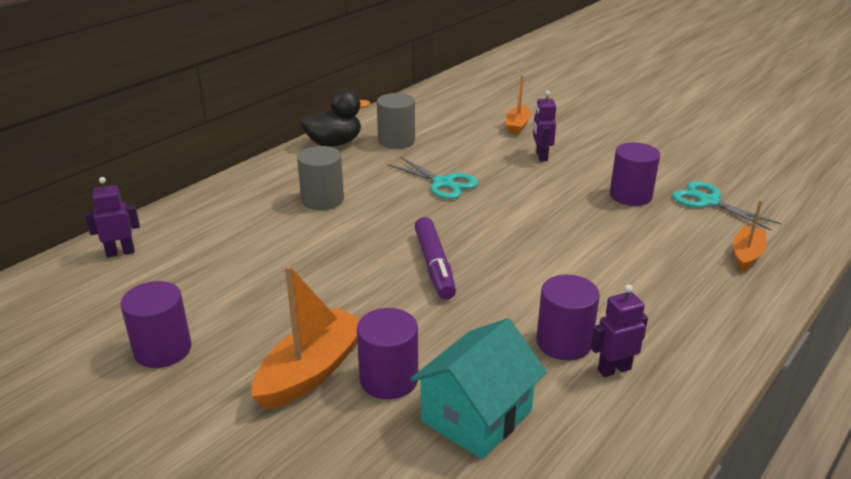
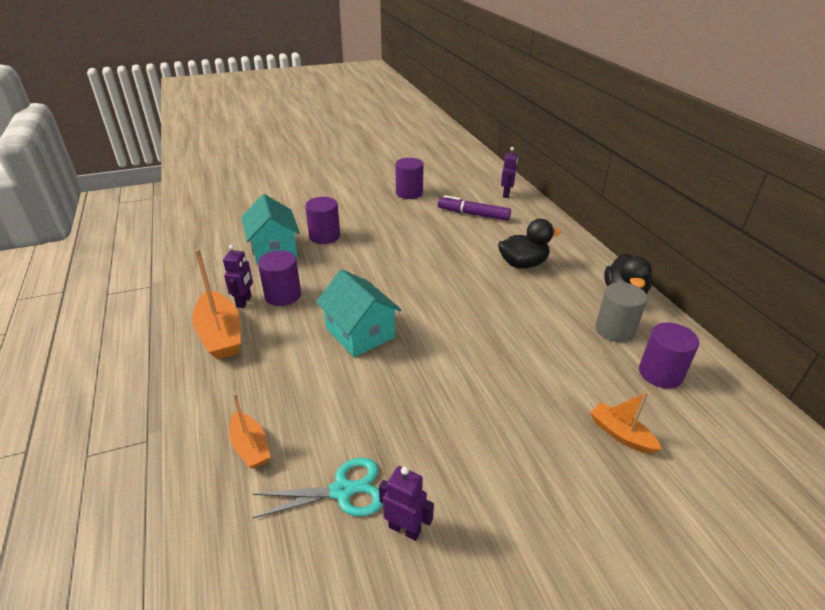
camera: 120 degrees right, 5 degrees up
(312, 371) = (354, 220): orange boat -> orange boat (220, 334)
(322, 199) = (523, 264): grey cylinder -> black duck
(434, 265) = (401, 280): purple marker -> purple marker (473, 214)
(443, 183) = (511, 325): turquoise scissors -> none
(541, 156) = (528, 412): purple robot -> purple robot (405, 529)
(554, 257) = (360, 333): none -> turquoise house
(630, 196) = (403, 432): purple cylinder -> purple cylinder (660, 373)

